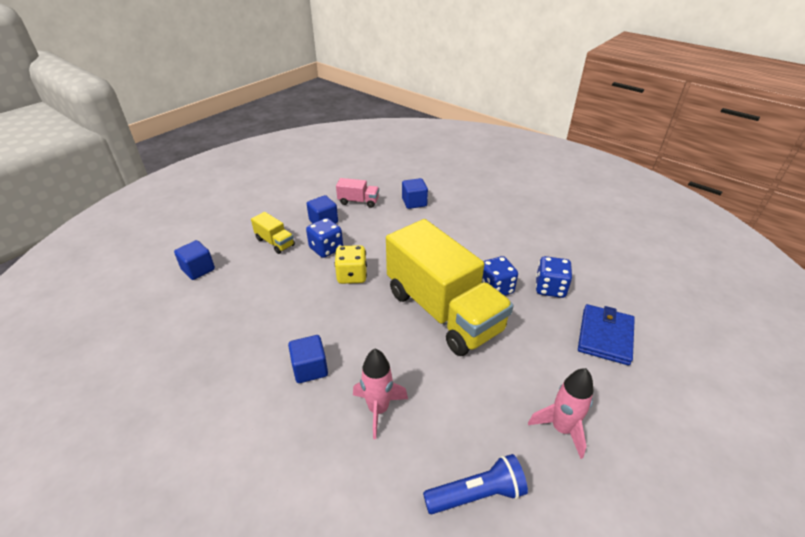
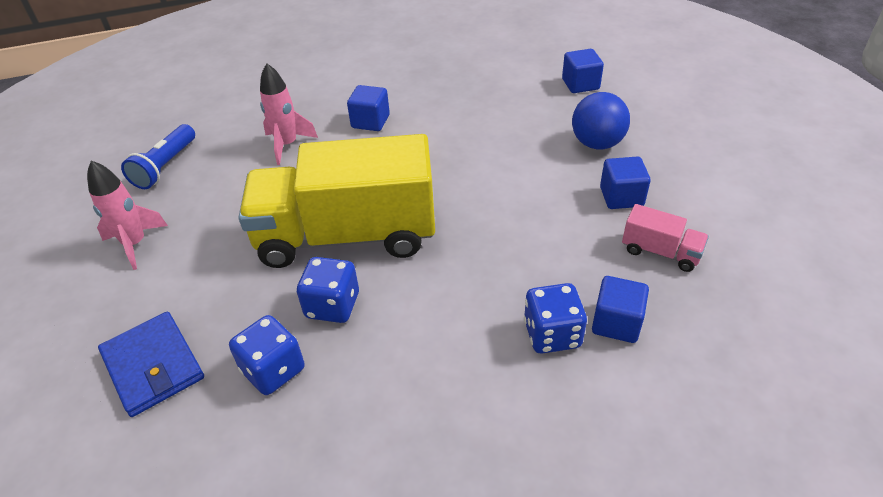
camera: 125 degrees right, 5 degrees up
(275, 242) = (597, 143): yellow truck -> blue ball
(326, 249) = (550, 181): blue dice -> blue dice (552, 334)
(352, 275) = (476, 185): yellow dice -> none
(358, 201) = (660, 252): pink truck -> pink truck turned 105 degrees counterclockwise

